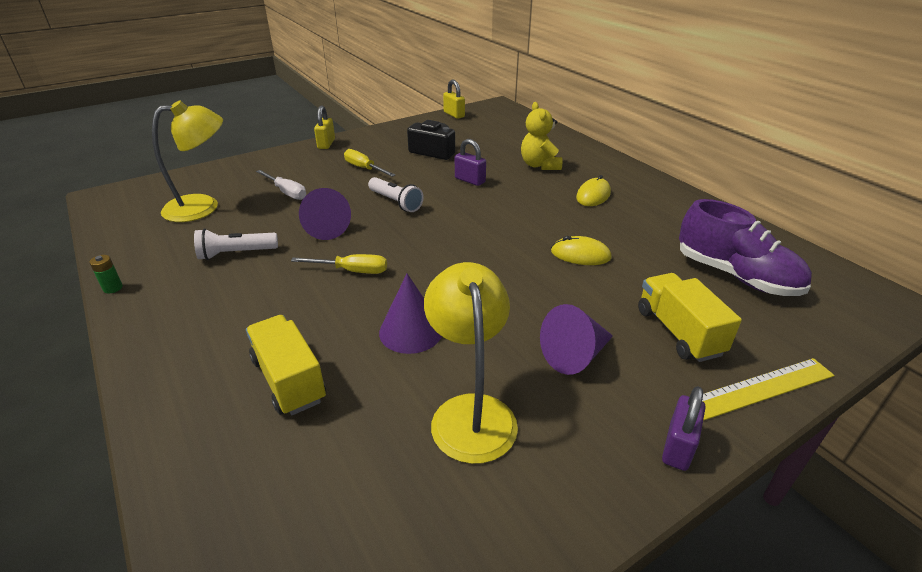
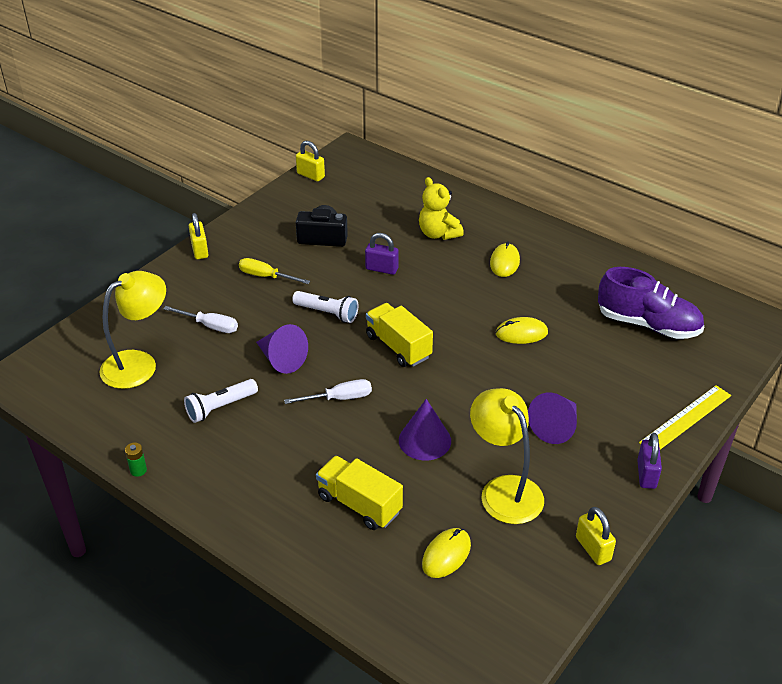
camera: 20 degrees left, 5 degrees up
(344, 475) = (446, 554): none -> yellow mouse
(352, 271) = (339, 398): yellow screwdriver -> white screwdriver
(554, 534) = (593, 549): none -> yellow padlock
(678, 332) = (621, 387): yellow truck -> yellow truck (398, 347)

